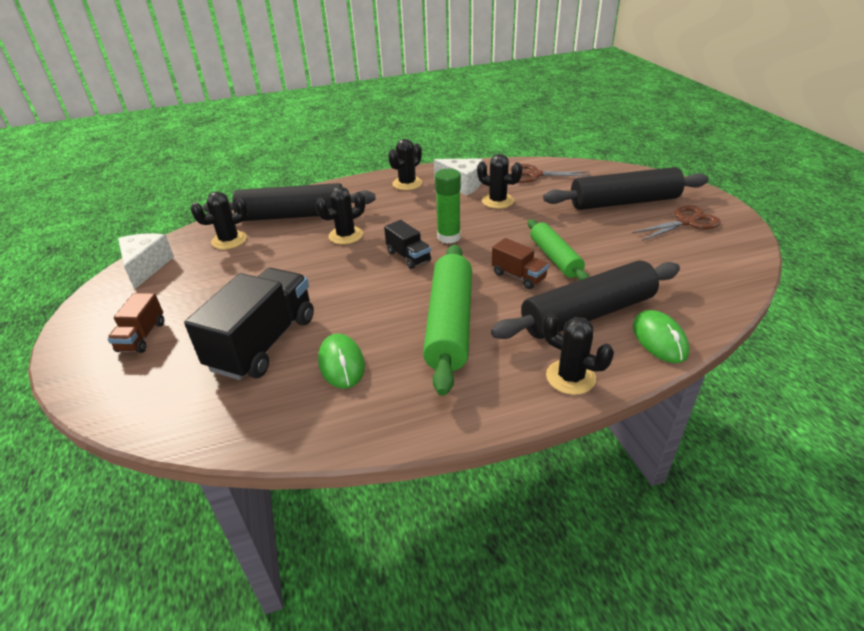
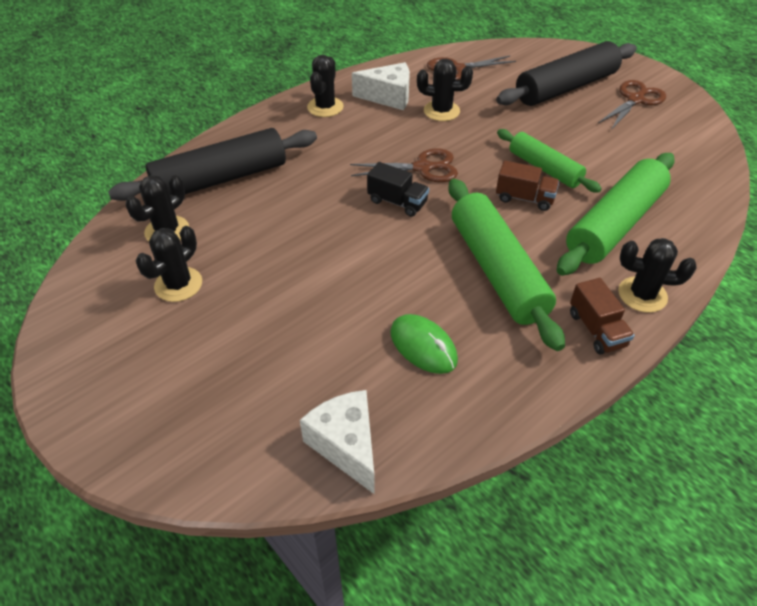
camera: 25 degrees left, 10 degrees up
(142, 336) = (167, 384): brown truck -> brown truck (596, 329)
(146, 267) = (87, 294): white cheese -> white cheese (346, 445)
(264, 343) = (321, 348): black truck -> none
(346, 235) = (306, 191): black cactus -> black cactus (178, 284)
(449, 237) = (422, 168): green glue stick -> brown scissors
(588, 314) = (614, 224): black rolling pin -> green rolling pin
(659, 339) = (689, 234): green mouse -> none

